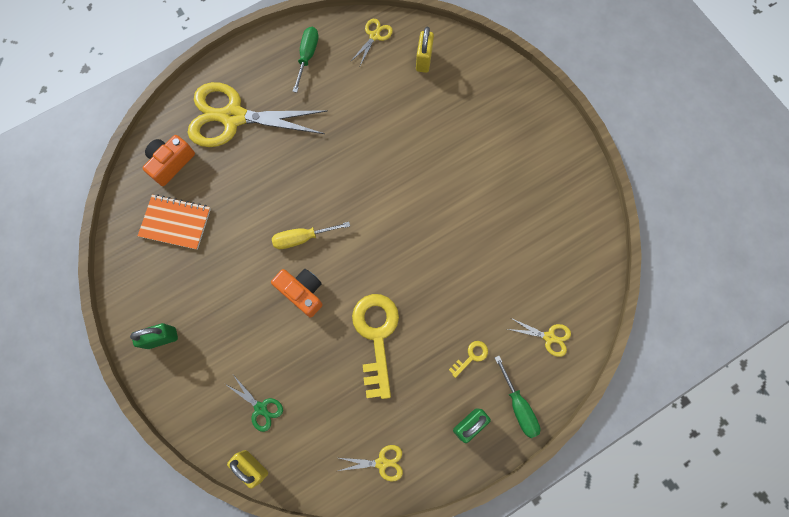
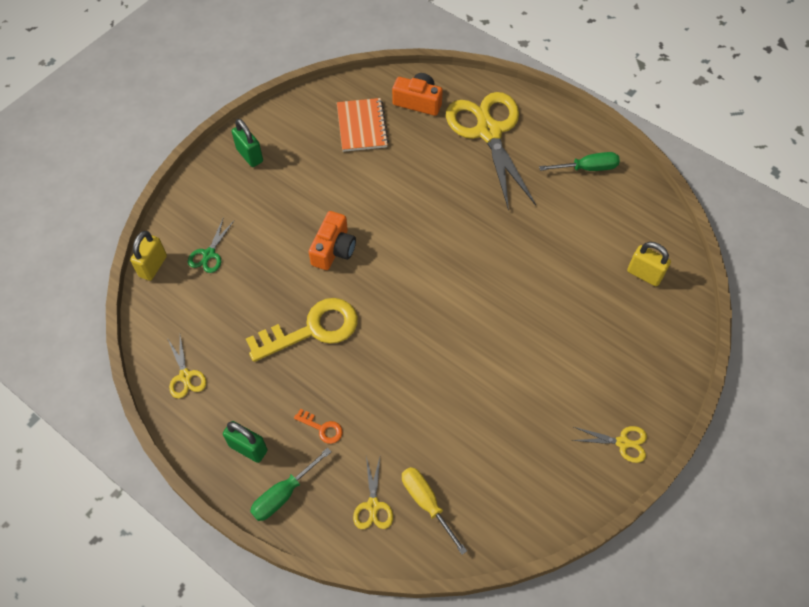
camera: 70 degrees right, 15 degrees down
(303, 238) = (389, 231): yellow screwdriver -> yellow screwdriver (427, 503)
(374, 36) = (646, 219): yellow scissors -> yellow scissors (622, 442)
(423, 60) = (644, 274): yellow padlock -> yellow padlock turned 45 degrees clockwise
(471, 356) = (322, 428): yellow key -> orange key

